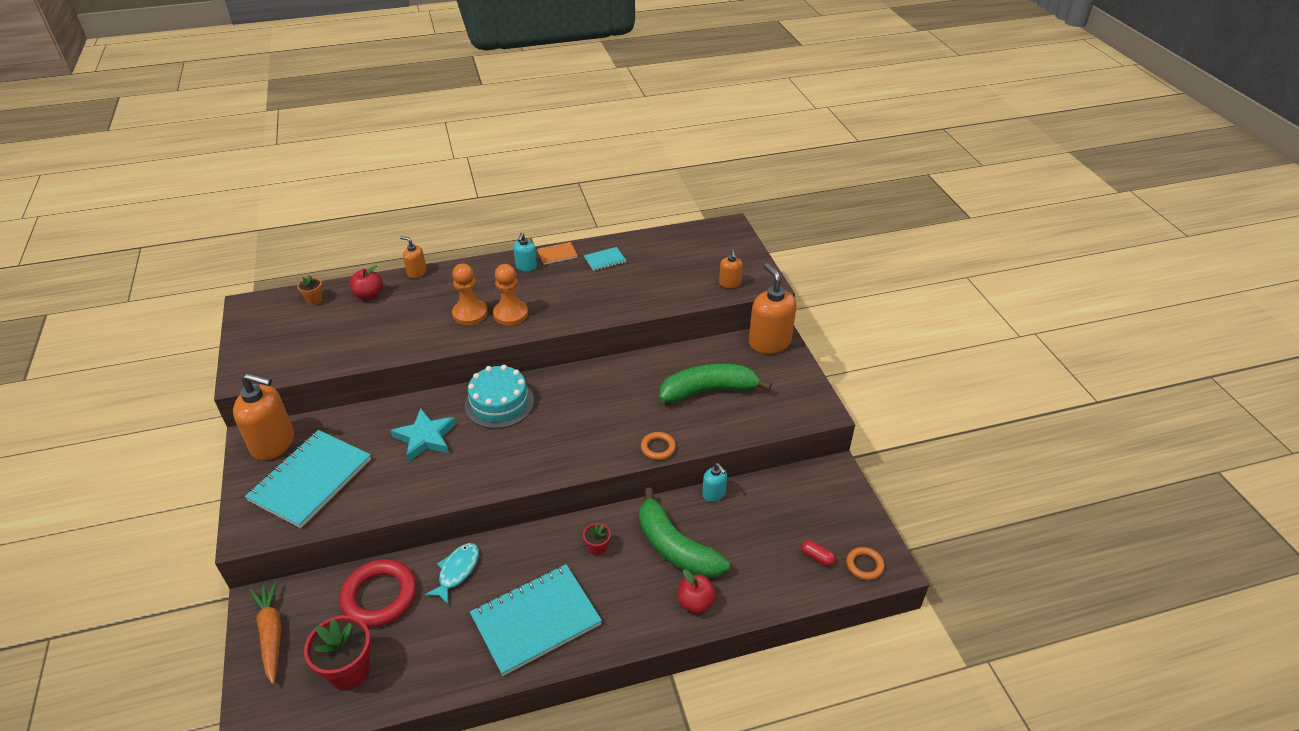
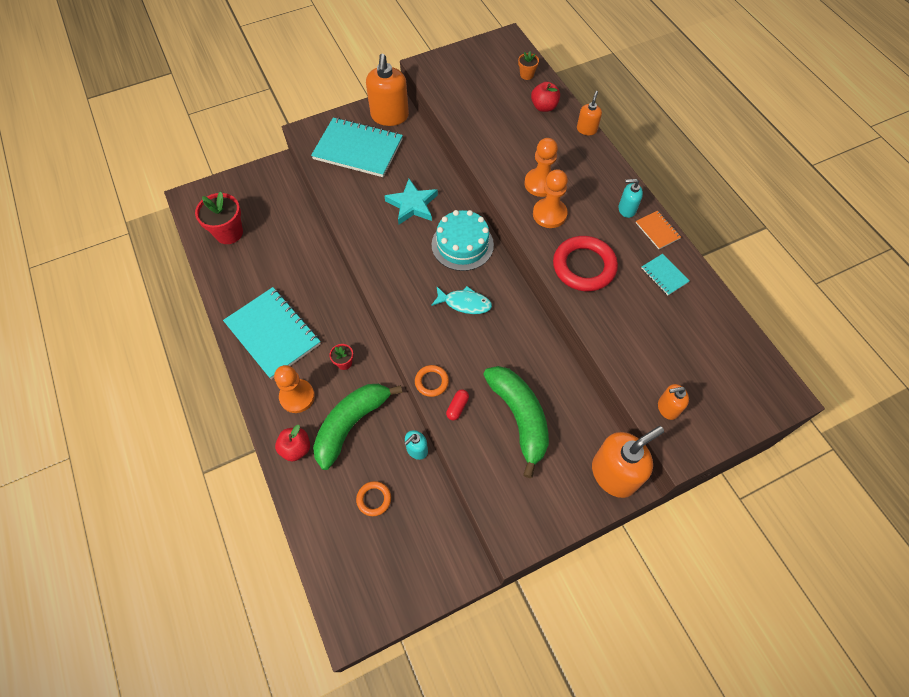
camera: 80 degrees right, 20 degrees up
(271, 634) = (255, 182): orange carrot -> none
(380, 596) = (287, 231): red ring -> red ring (584, 266)
(457, 571) = (312, 271): turquoise fish -> turquoise fish (464, 303)
(630, 598) = (297, 397): none -> orange pawn
(817, 557) = (354, 553): red capsule -> red capsule (457, 407)
(864, 565) = (349, 602): orange ring -> orange ring (374, 499)

